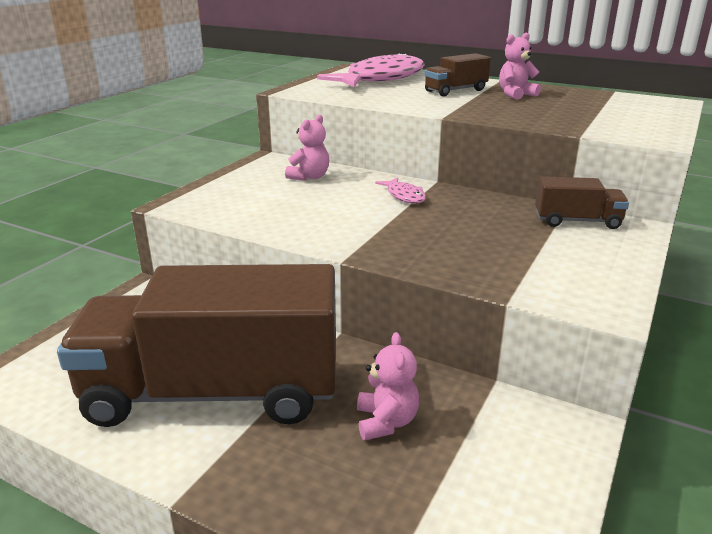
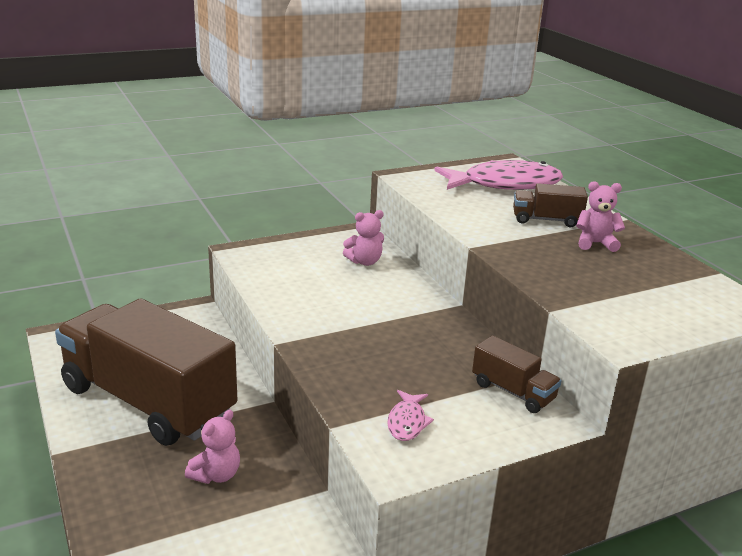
camera: 35 degrees right, 0 degrees up
(404, 196) = (409, 308): pink fish -> pink fish (407, 422)

